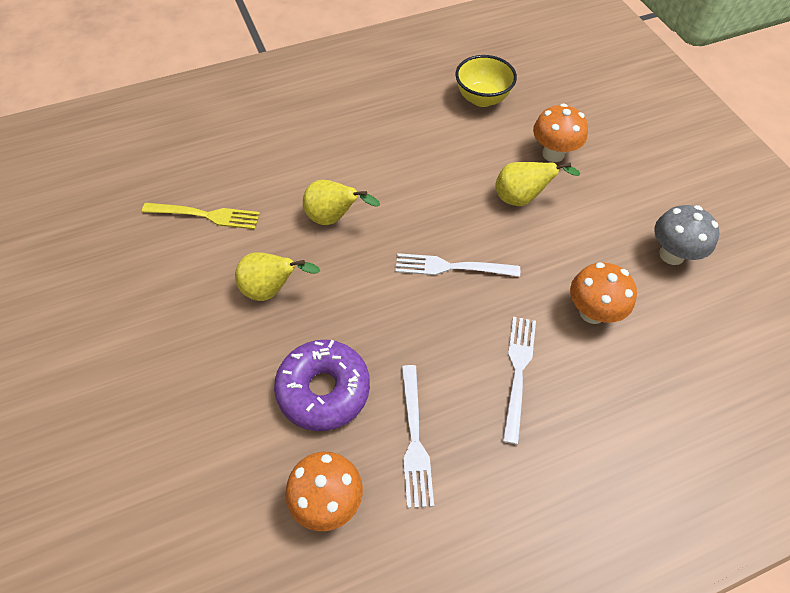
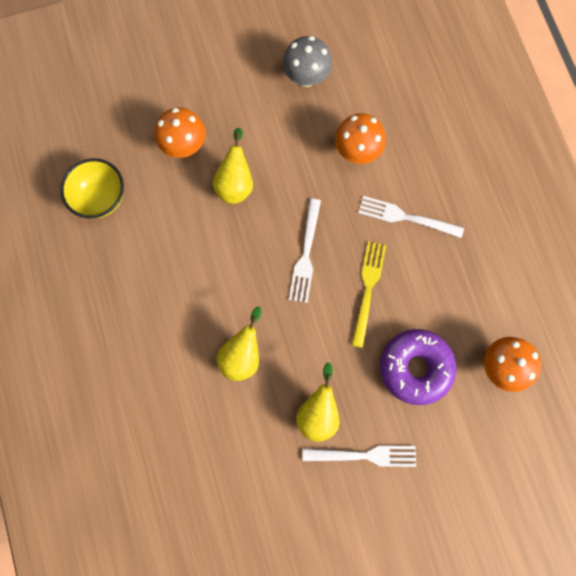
camera: 85 degrees left, 20 degrees up
(206, 215) = (228, 479): yellow fork -> yellow fork (368, 289)
(414, 439) = (457, 300): white fork -> white fork (364, 455)

